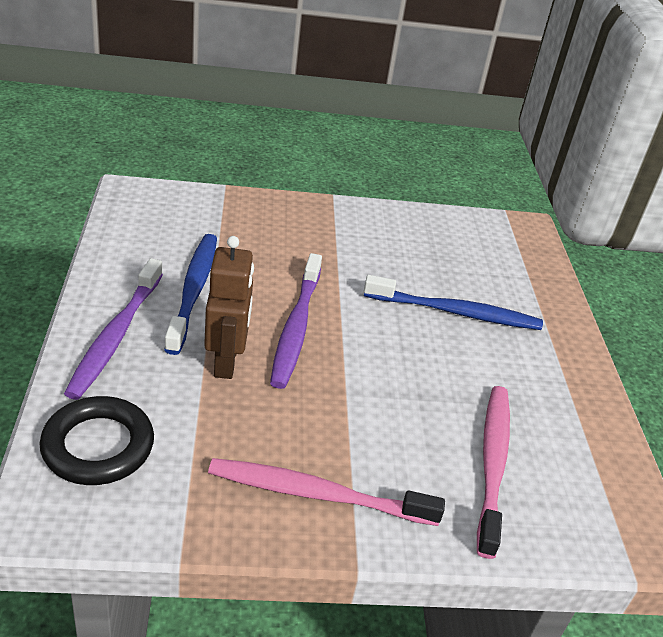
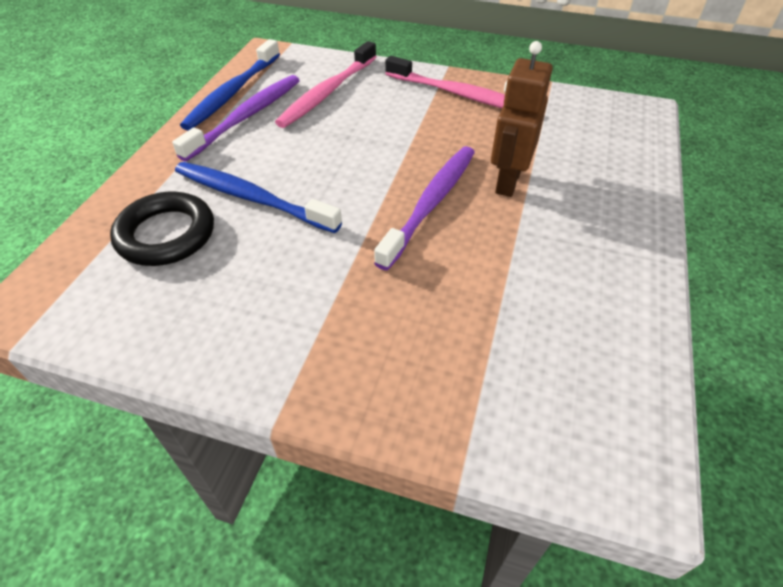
camera: 155 degrees left, 10 degrees up
(98, 446) = (613, 137): black ring -> black ring (166, 234)
(115, 336) = (615, 218): purple toothbrush -> purple toothbrush (247, 117)
(194, 290) = (533, 260): blue toothbrush -> blue toothbrush (232, 93)

